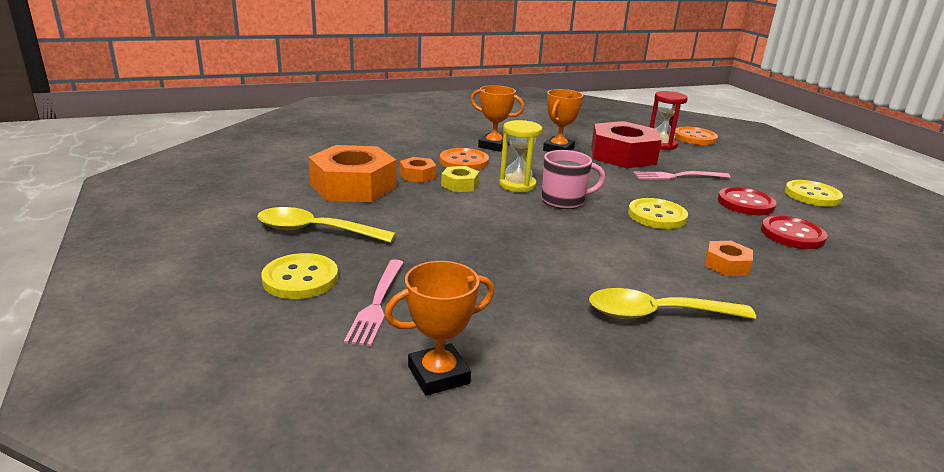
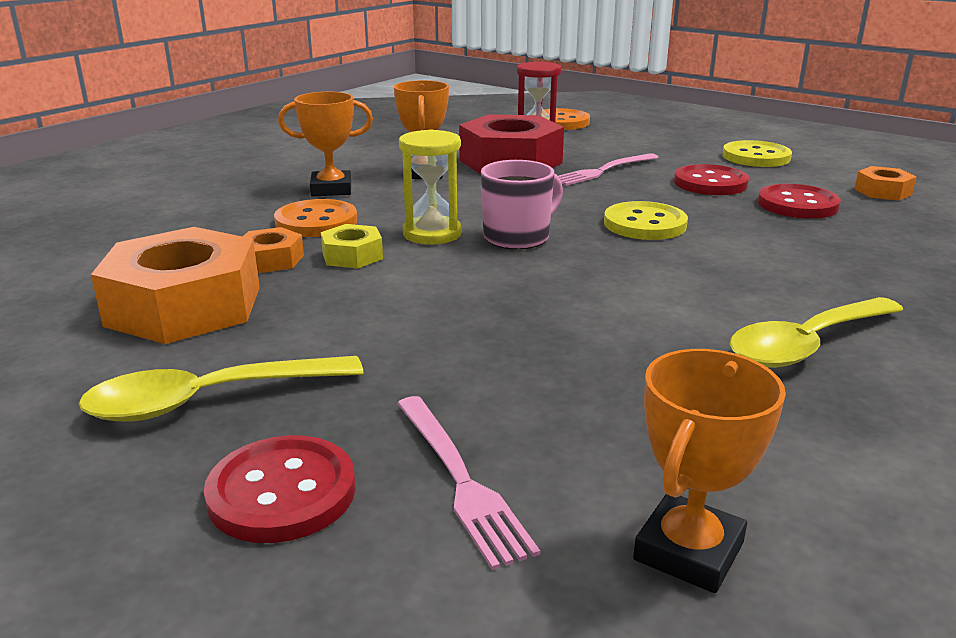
camera: 30 degrees left, 0 degrees up
(300, 279) = (282, 492): yellow button -> red button
(726, 265) = (788, 259): orange nut -> orange nut (883, 191)

